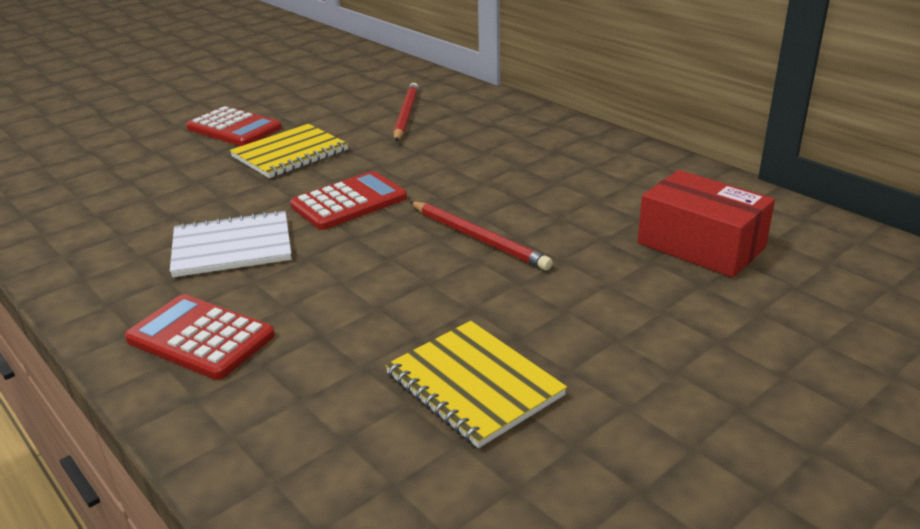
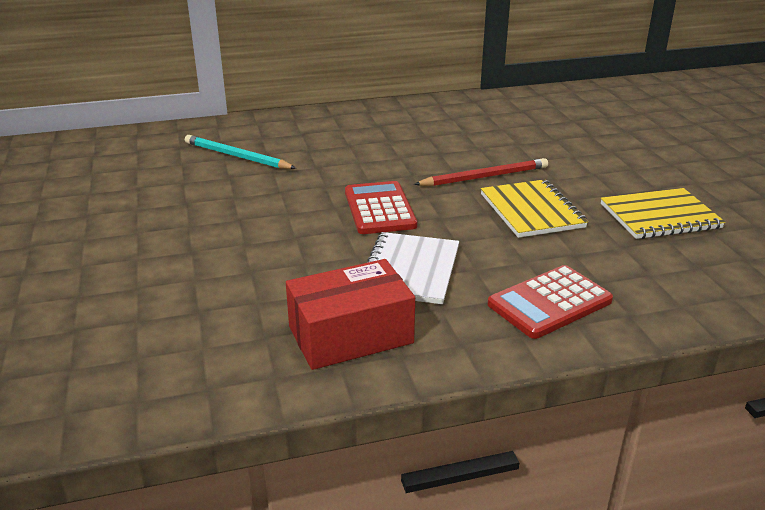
camera: 65 degrees left, 0 degrees up
(234, 128) = (143, 235): red calculator -> none
(290, 153) = (249, 217): yellow notebook -> yellow notebook (531, 211)
(406, 115) = (236, 156): red pencil -> turquoise pencil
(701, 245) = (548, 123): red box -> red box (350, 335)

